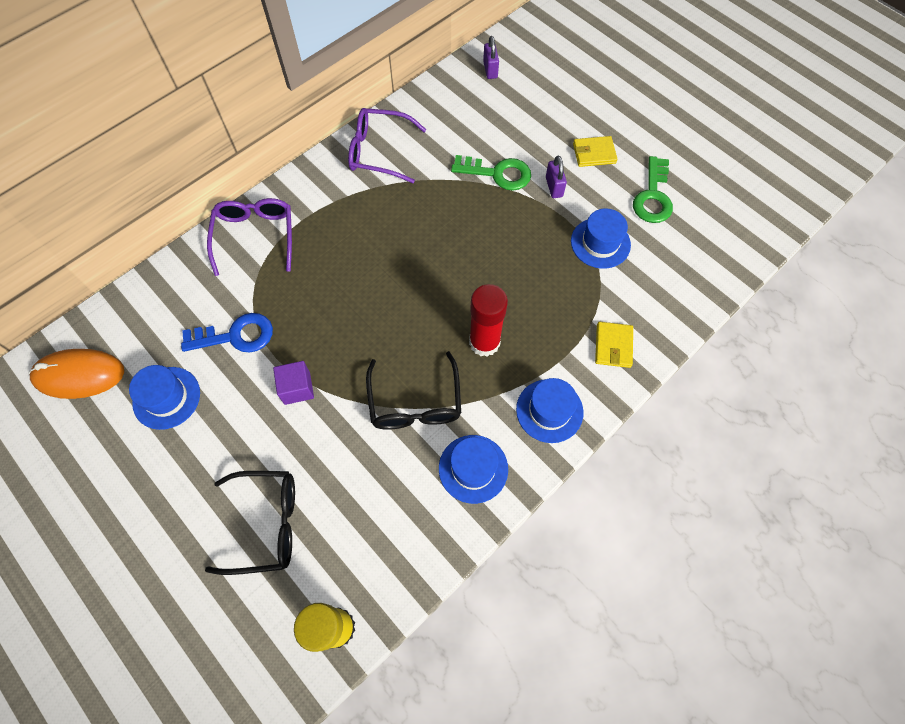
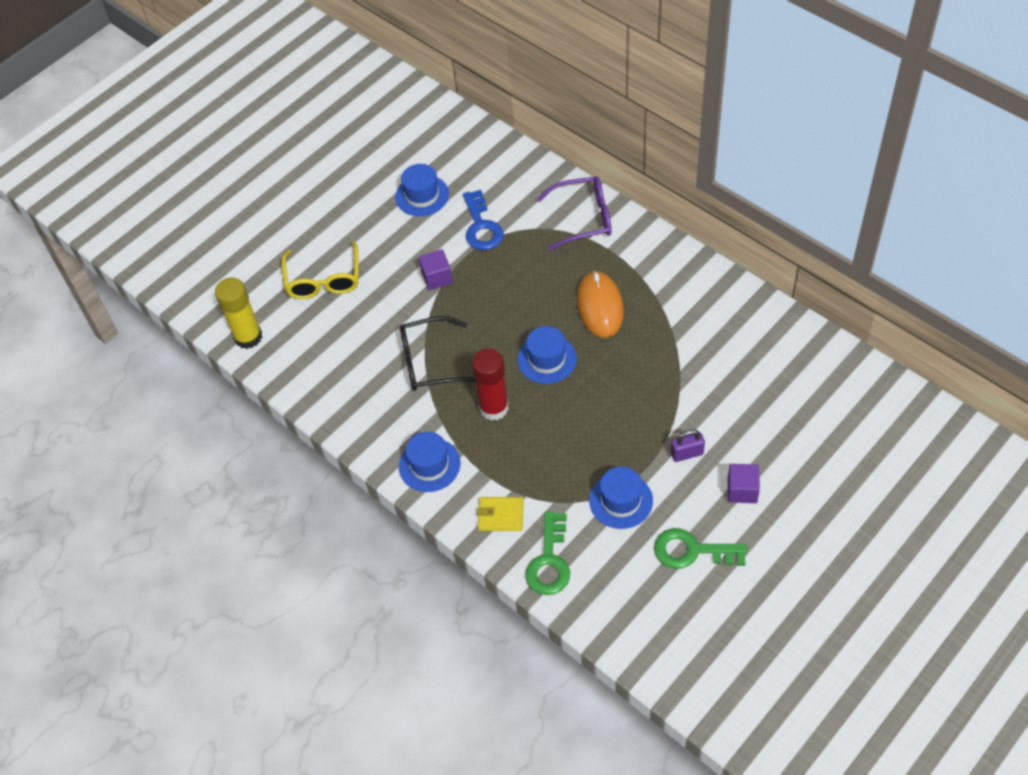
camera: 90 degrees right, 10 degrees down
(79, 375) = (437, 138): orange mouse -> orange mouse (600, 306)
(266, 523) = (323, 280): black glasses -> yellow glasses
(379, 152) = (702, 295): purple glasses -> none
(473, 468) = (373, 411): blue hat -> blue hat (547, 359)
(490, 70) = (845, 380): purple padlock -> none
(497, 174) = (694, 400): green key -> green key (549, 561)
(594, 153) = (742, 490): yellow wallet -> purple cube

